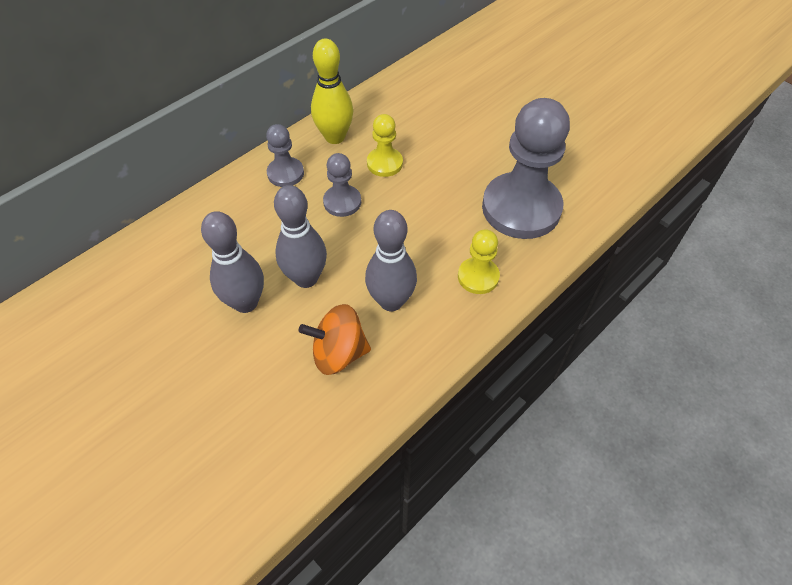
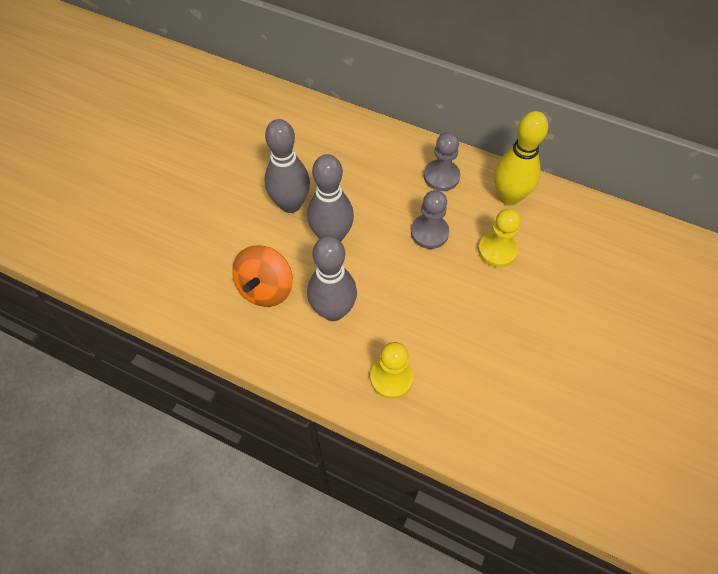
camera: 70 degrees right, 5 degrees up
(338, 353) = (266, 288): orange spinning top -> orange spinning top turned 135 degrees counterclockwise
(521, 208) = (502, 397): grey pawn -> none

